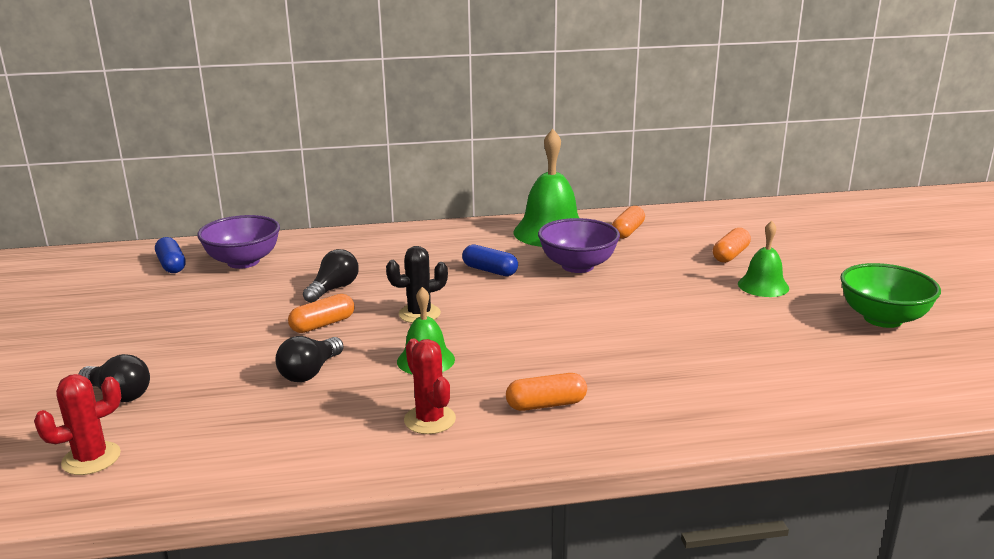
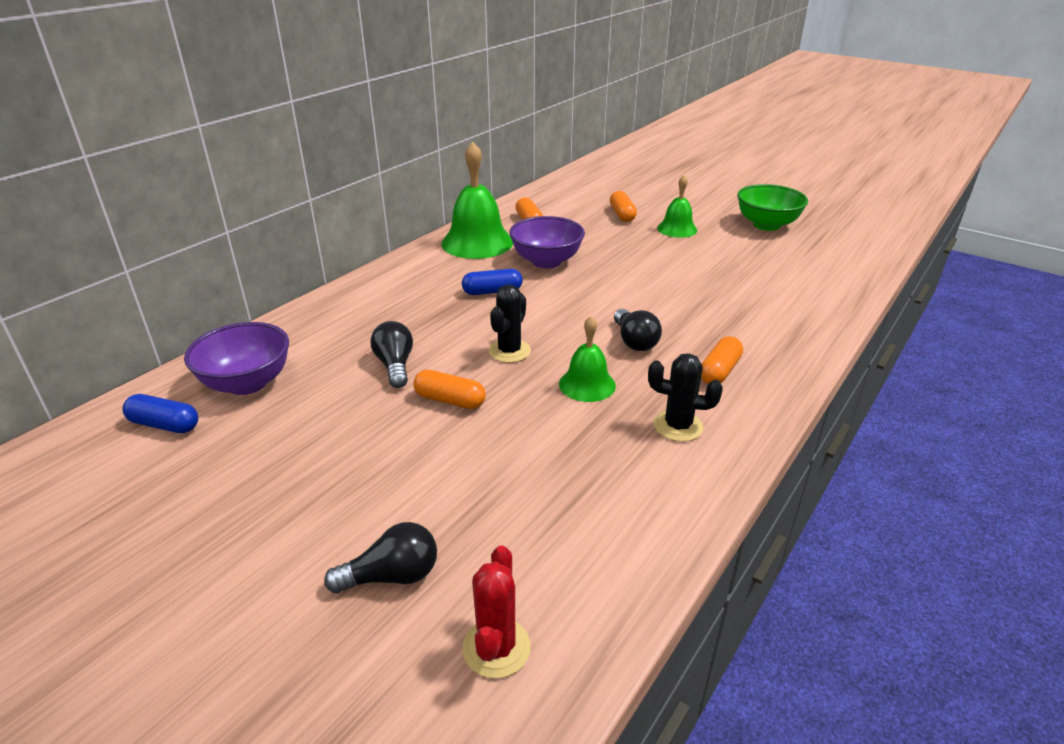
camera: 45 degrees left, 10 degrees up
(310, 372) = (523, 445): black light bulb -> black light bulb (634, 341)
(323, 324) = (450, 400): orange capsule -> orange capsule turned 75 degrees counterclockwise
(430, 420) = (678, 426): red cactus -> black cactus

